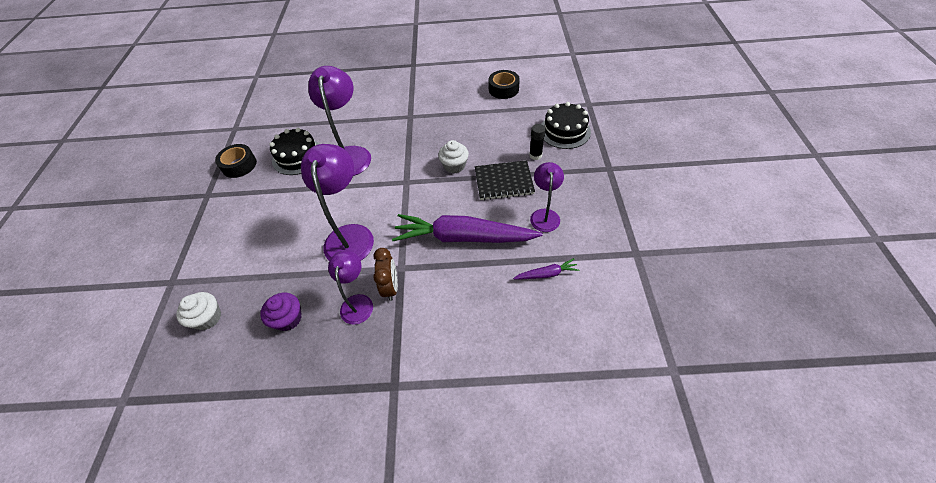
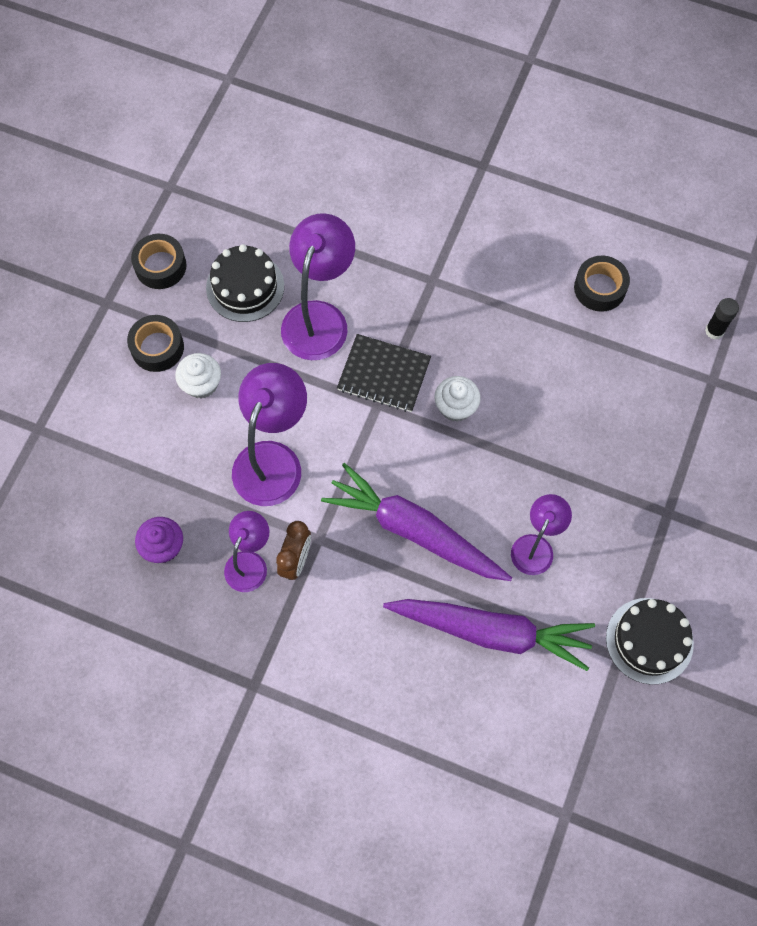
camera: 20 degrees right, 15 degrees up
(208, 318) = (72, 501): white cupcake -> white cupcake (201, 384)
(249, 205) = (157, 347): none -> black tape
(504, 182) = (510, 467): black notebook -> black notebook (384, 375)
(535, 155) = (578, 442): black glue stick -> black glue stick (714, 331)
(546, 274) = (491, 632): purple carrot -> purple carrot, size x2.37
(564, 131) = (645, 416): black cake -> black cake (649, 640)

